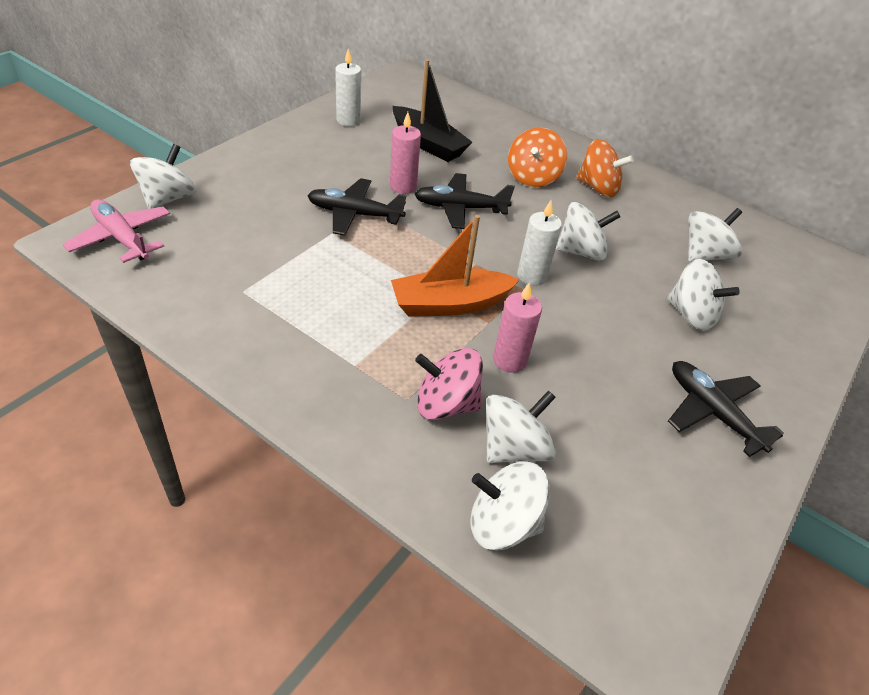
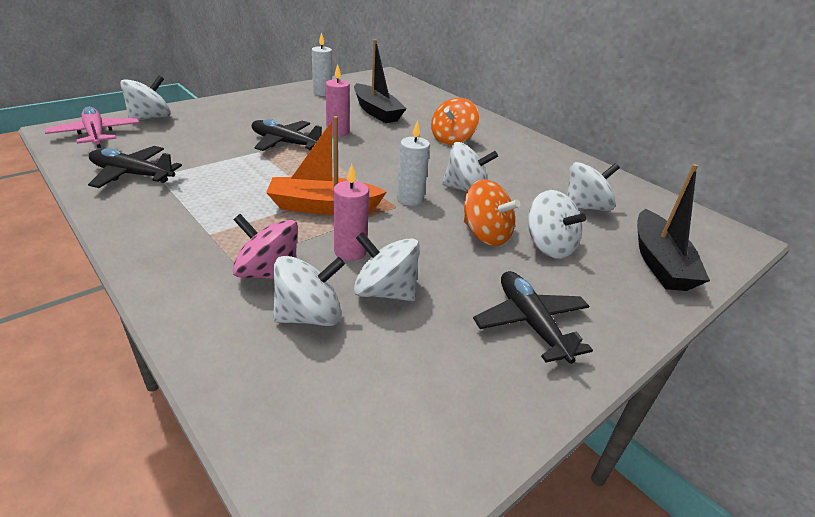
camera: 15 degrees right, 10 degrees down
(459, 208) = (375, 150): black plane -> black plane (132, 174)
(503, 524) = (254, 375): white spinning top -> white spinning top (385, 292)
(598, 188) = (506, 152): orange spinning top -> orange spinning top (485, 235)
(795, 315) = (659, 262): none -> black boat

